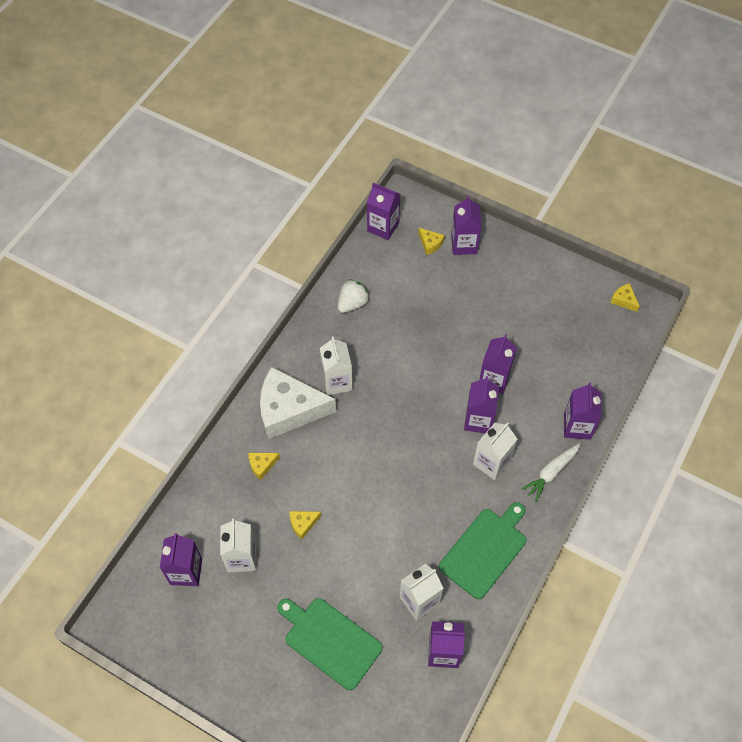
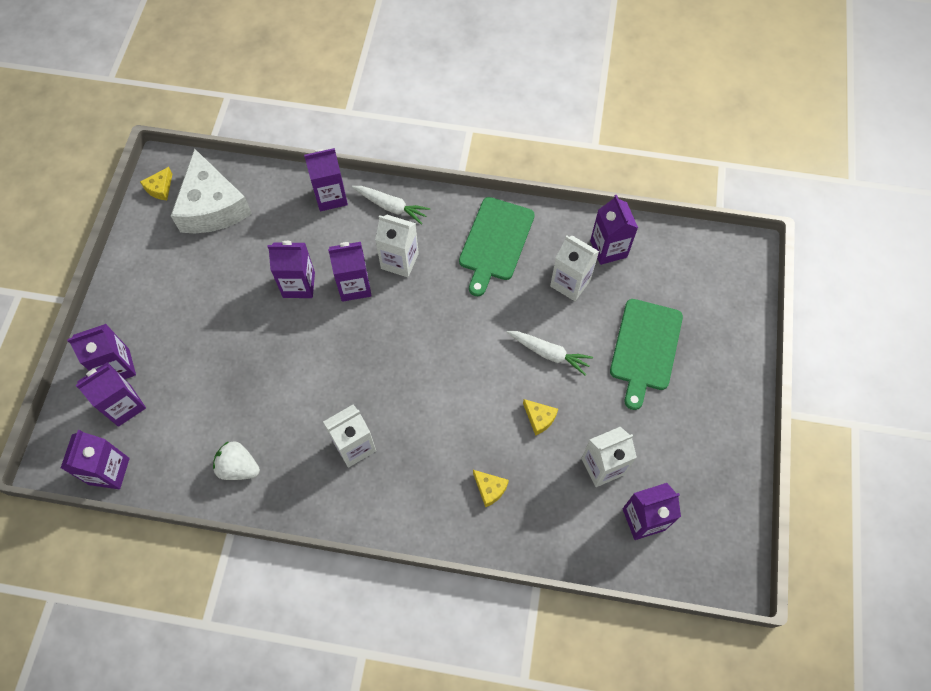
camera: 110 degrees left, 5 degrees up
(289, 410) = (409, 486): white cheese -> white cheese (212, 206)
(357, 554) = (549, 353): none -> white carrot
(430, 244) = (124, 405): yellow cheese -> purple carton
(485, 550) = (495, 242): green cutting board -> green cutting board turned 90 degrees counterclockwise

